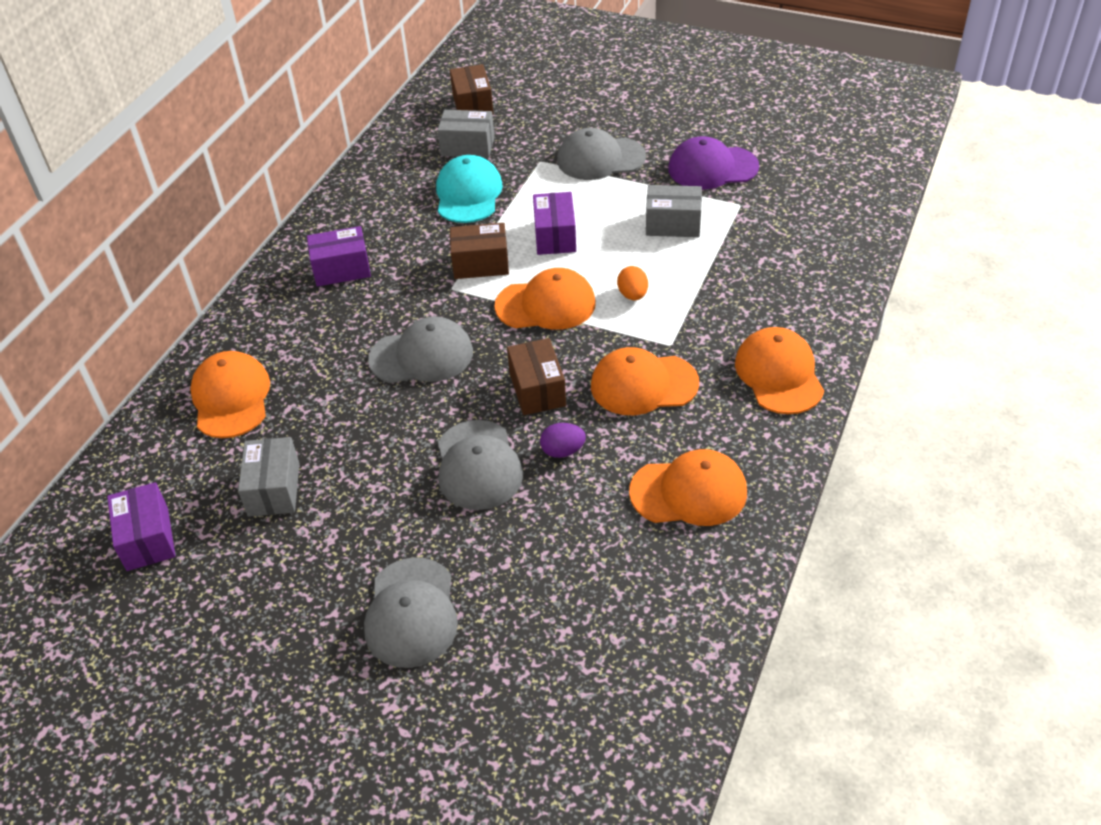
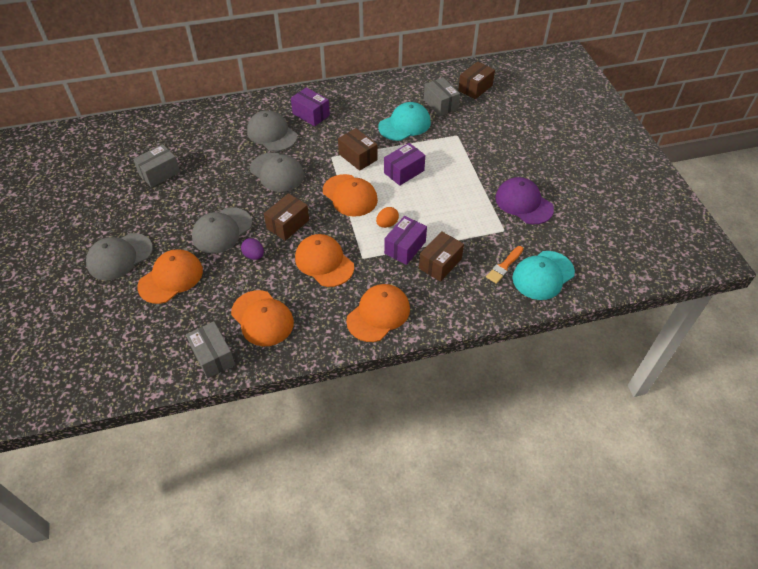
camera: 50 degrees right, 5 degrees up
(147, 538) = (107, 153): purple box -> purple box (405, 247)
(231, 398) = (202, 129): orange cap -> orange cap (171, 278)
(600, 159) = (483, 156): grey cap -> grey cap (272, 134)
(673, 224) = (458, 211): grey box -> grey box (213, 356)
(744, 281) = (440, 263): none -> brown box
(796, 232) = (504, 266): none -> orange brush
(837, 210) = (543, 275): none -> turquoise cap

